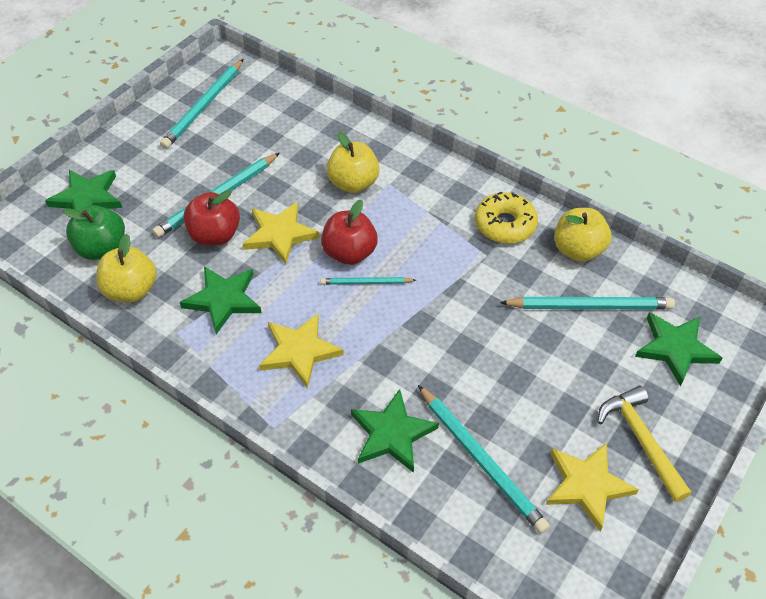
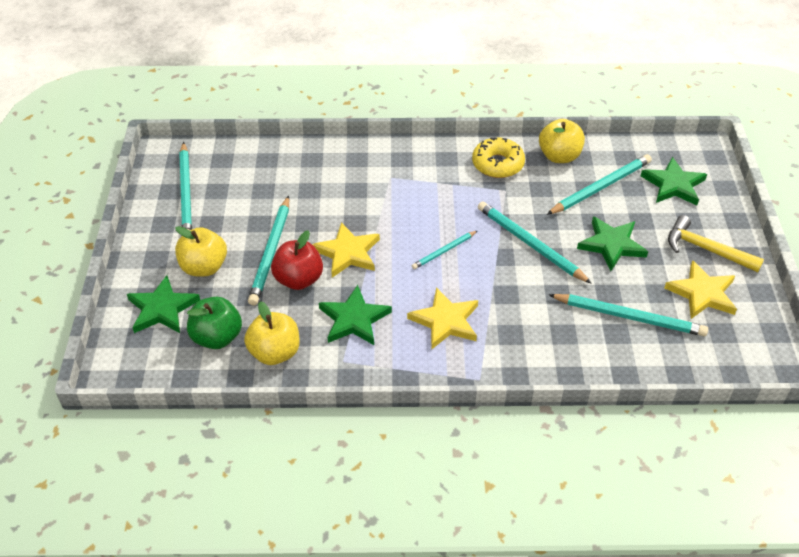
camera: 35 degrees left, 5 degrees down
(349, 253) = (412, 238): red apple -> none
(353, 183) = (364, 190): yellow apple -> yellow apple (204, 267)
(392, 434) = (560, 335): green star -> green star (612, 245)
(455, 324) = (530, 244): none -> turquoise pencil

